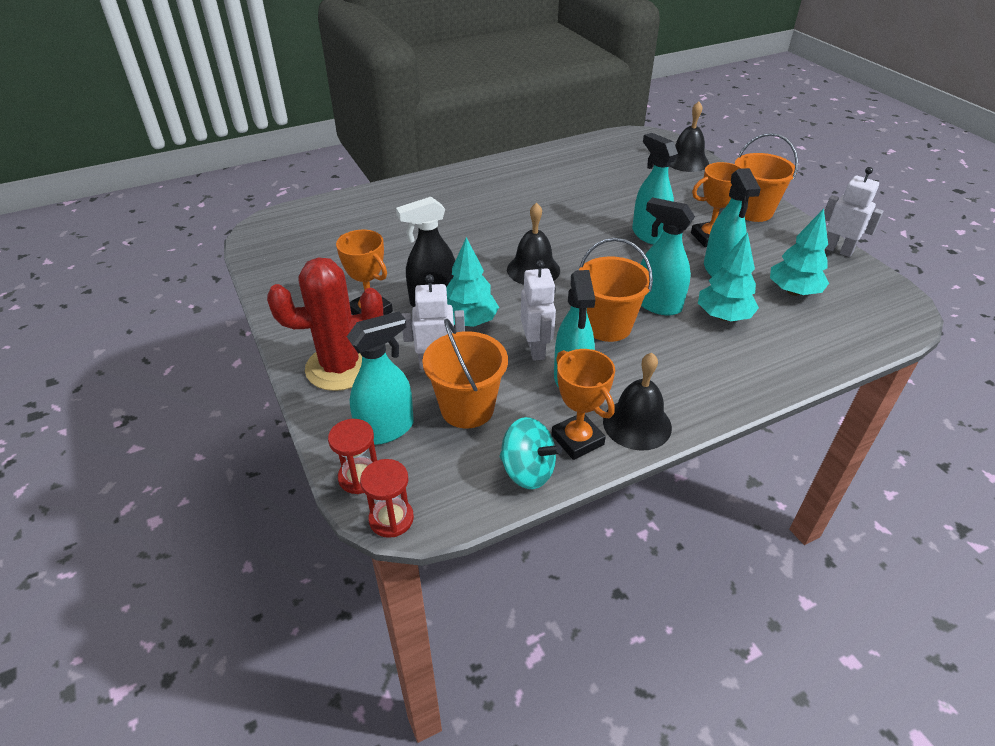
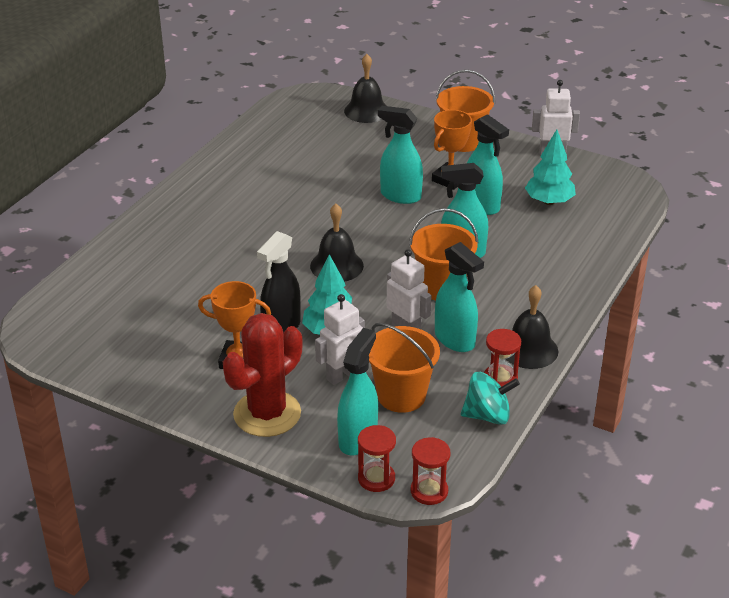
camera: 35 degrees left, 5 degrees down
(577, 440) = (500, 379): orange trophy -> red hourglass
(723, 316) = (517, 243): turquoise tree -> none

